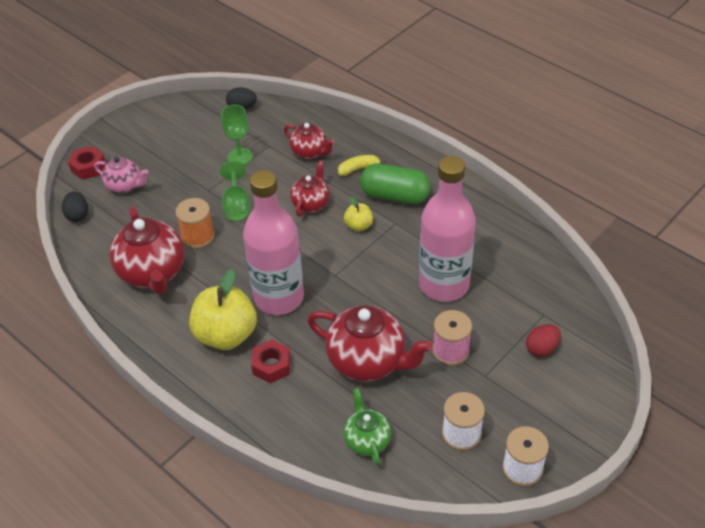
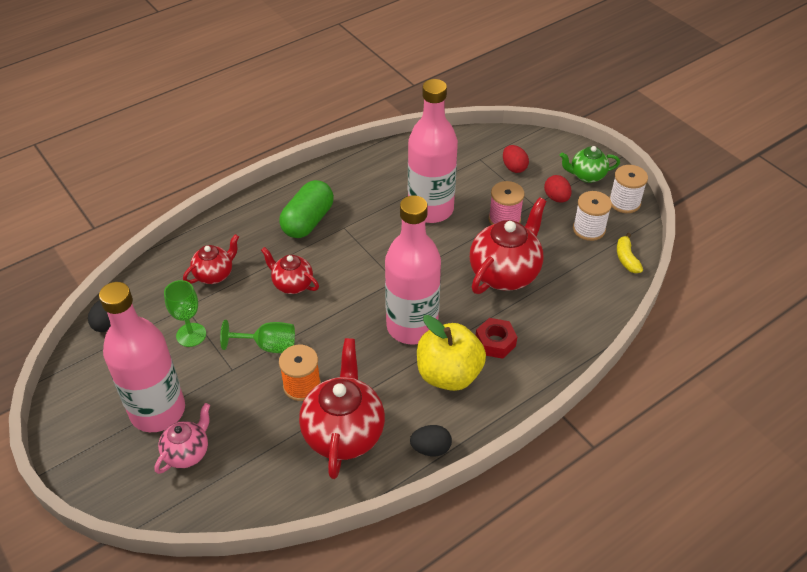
camera: 80 degrees left, 0 degrees up
(77, 215) = (217, 508): black egg -> black egg (431, 448)
(88, 167) = (132, 493): red nut -> none
(153, 273) = (344, 432): red teapot -> red teapot turned 75 degrees counterclockwise
(161, 159) = (158, 411): none -> pink bottle
(358, 169) = (258, 240): yellow banana -> yellow banana (626, 259)
(358, 226) = (337, 253): yellow apple -> none
(367, 440) = (588, 287): green teapot -> green teapot (586, 176)
(504, 396) = (556, 198): none -> red egg

